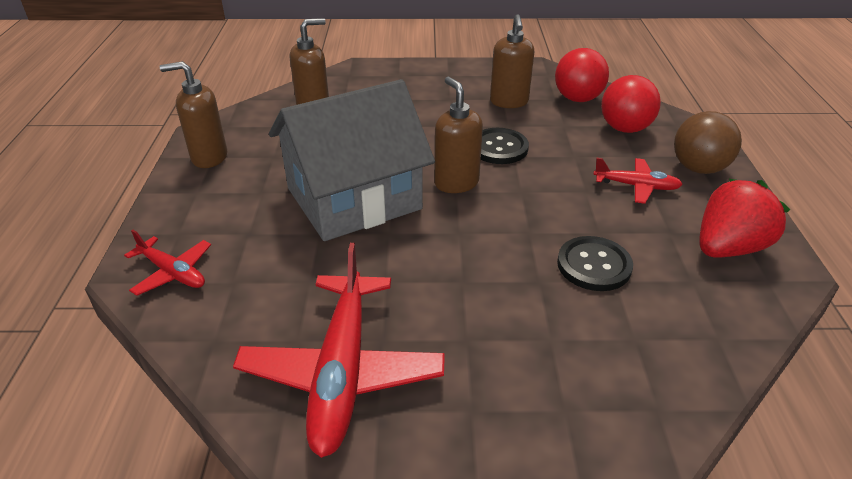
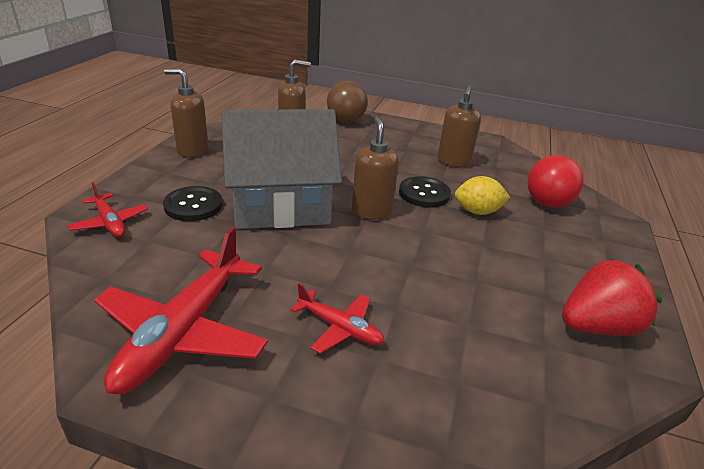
camera: 15 degrees right, 5 degrees down
(563, 155) = (477, 211): none -> yellow lemon
(577, 99) = (516, 172): red ball -> none
(594, 265) = (455, 307): black button -> black button (193, 205)
(636, 186) = (532, 251): red plane -> red plane (339, 327)
(698, 168) = (602, 251): brown ball -> brown ball (345, 121)

